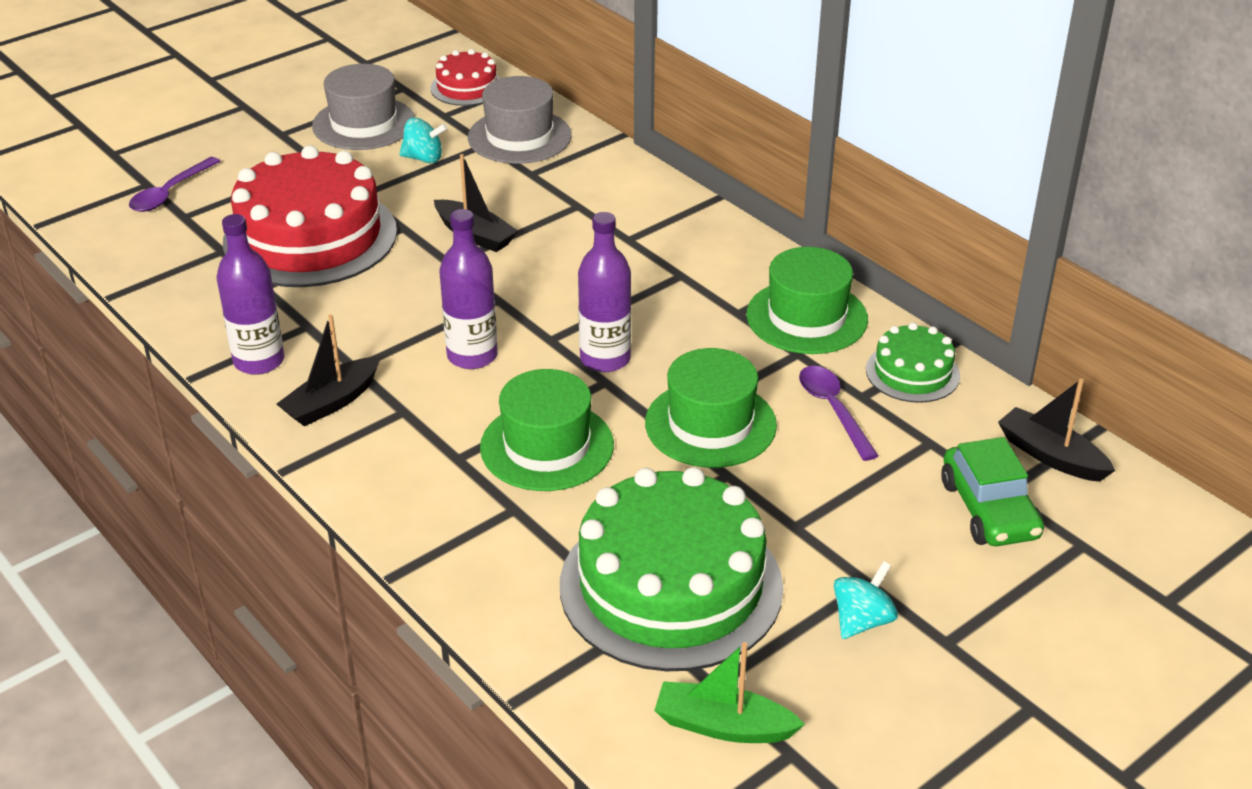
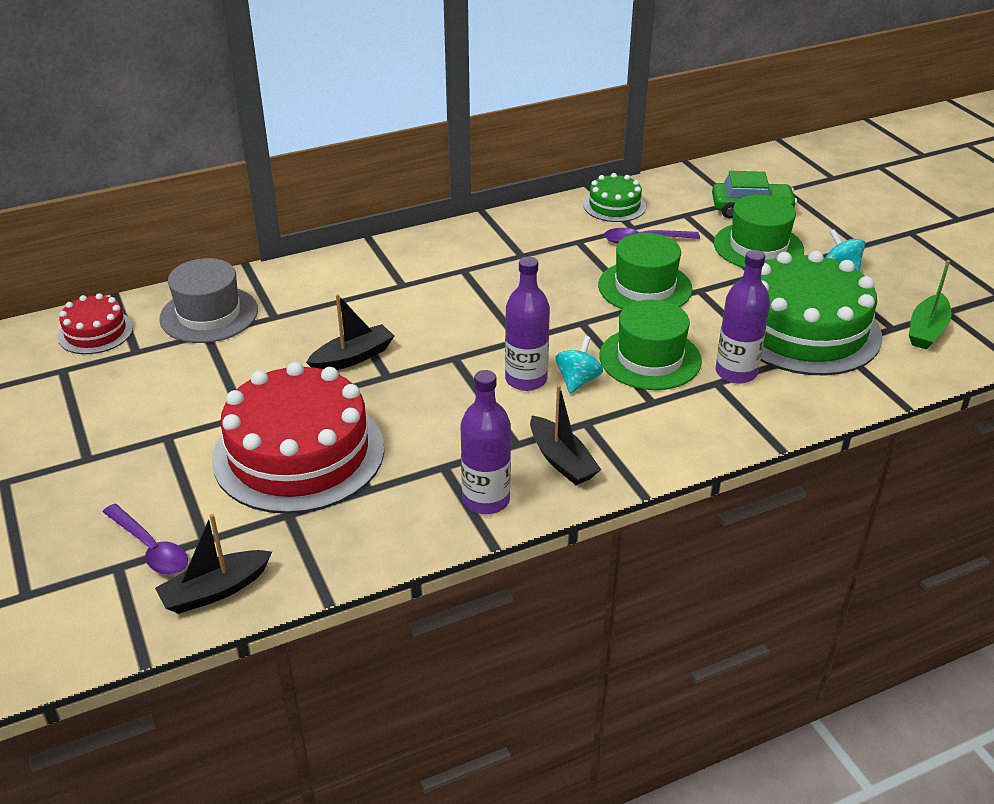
camera: 75 degrees left, 0 degrees up
(364, 124) = (112, 401): grey hat -> none
(424, 158) = (206, 371): turquoise spinning top -> turquoise spinning top (578, 381)
(605, 359) = (554, 318): purple bottle -> purple bottle (736, 372)
(806, 317) = (539, 230): green hat -> green hat (758, 247)
(1051, 456) = (708, 181): black boat -> black boat (215, 590)

